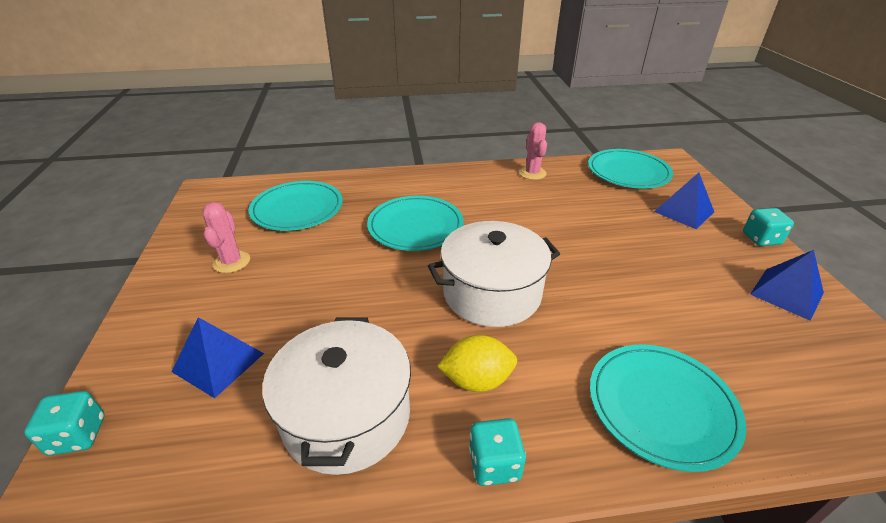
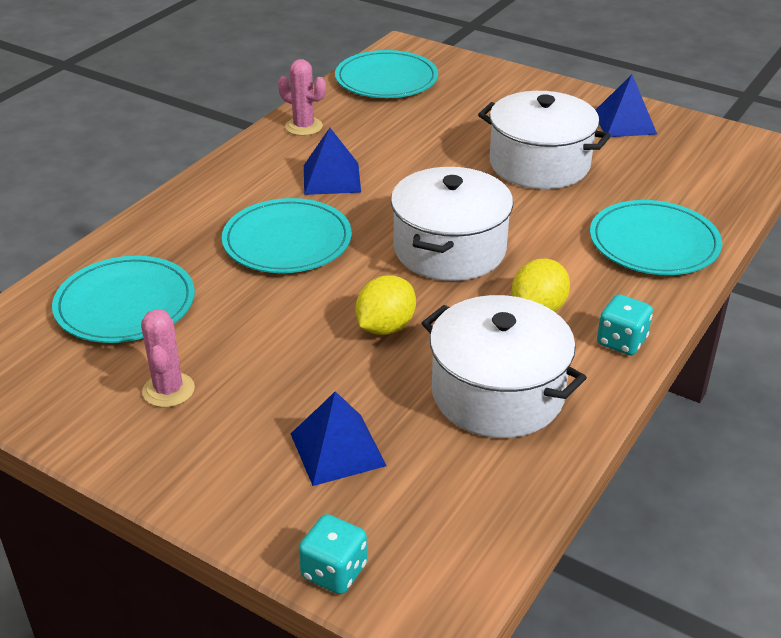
camera: 50 degrees left, 0 degrees up
(232, 262) = (168, 390): pink cactus -> pink cactus turned 45 degrees clockwise
(371, 311) = (385, 327): none -> yellow lemon
(654, 279) = (539, 164): none -> white pot
(684, 211) = (482, 94): blue pyramid -> blue pyramid (331, 178)
(761, 239) = (561, 89): turquoise dice -> none

